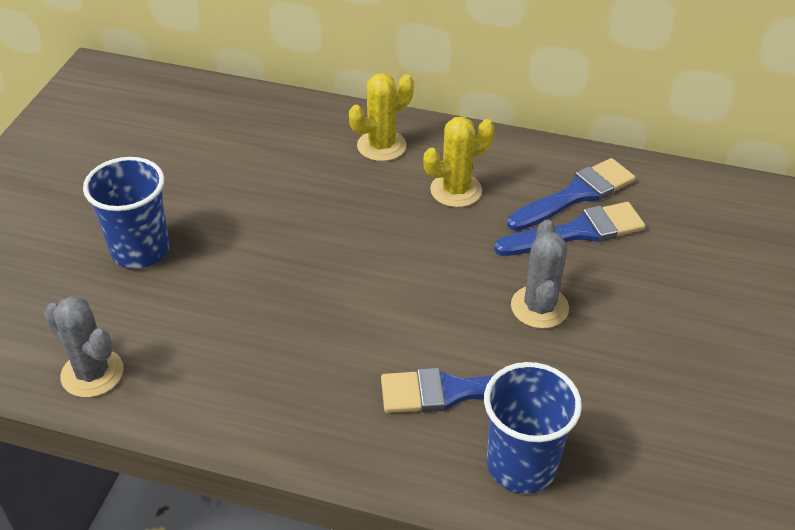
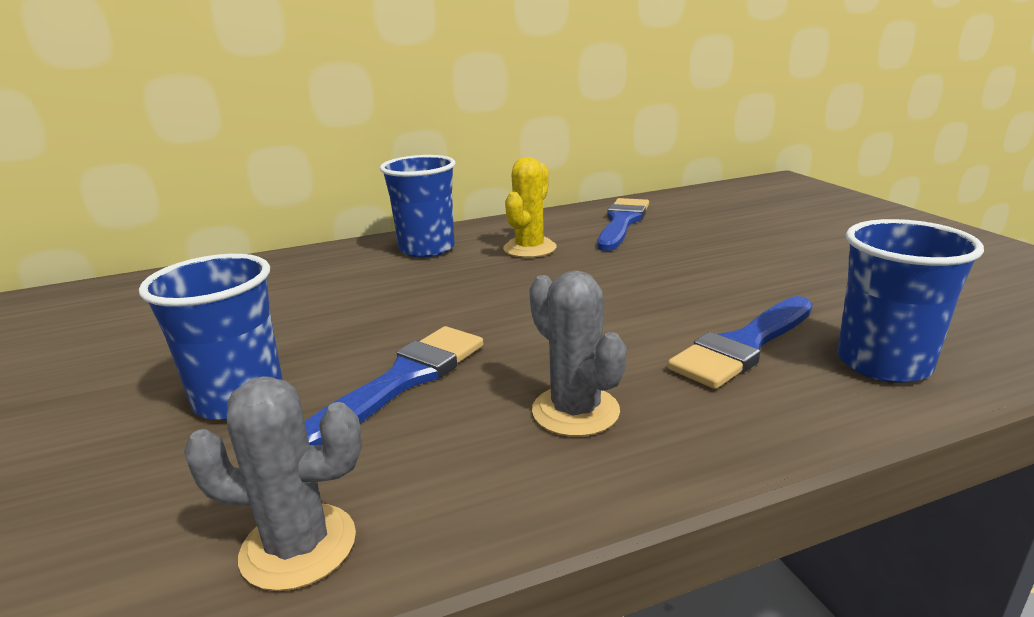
camera: 35 degrees left, 20 degrees down
(381, 146) = (427, 249): yellow cactus -> blue cup
(539, 307) = (705, 276): grey cactus -> grey cactus (575, 411)
(576, 232) = (656, 236): blue brush -> blue brush (403, 381)

